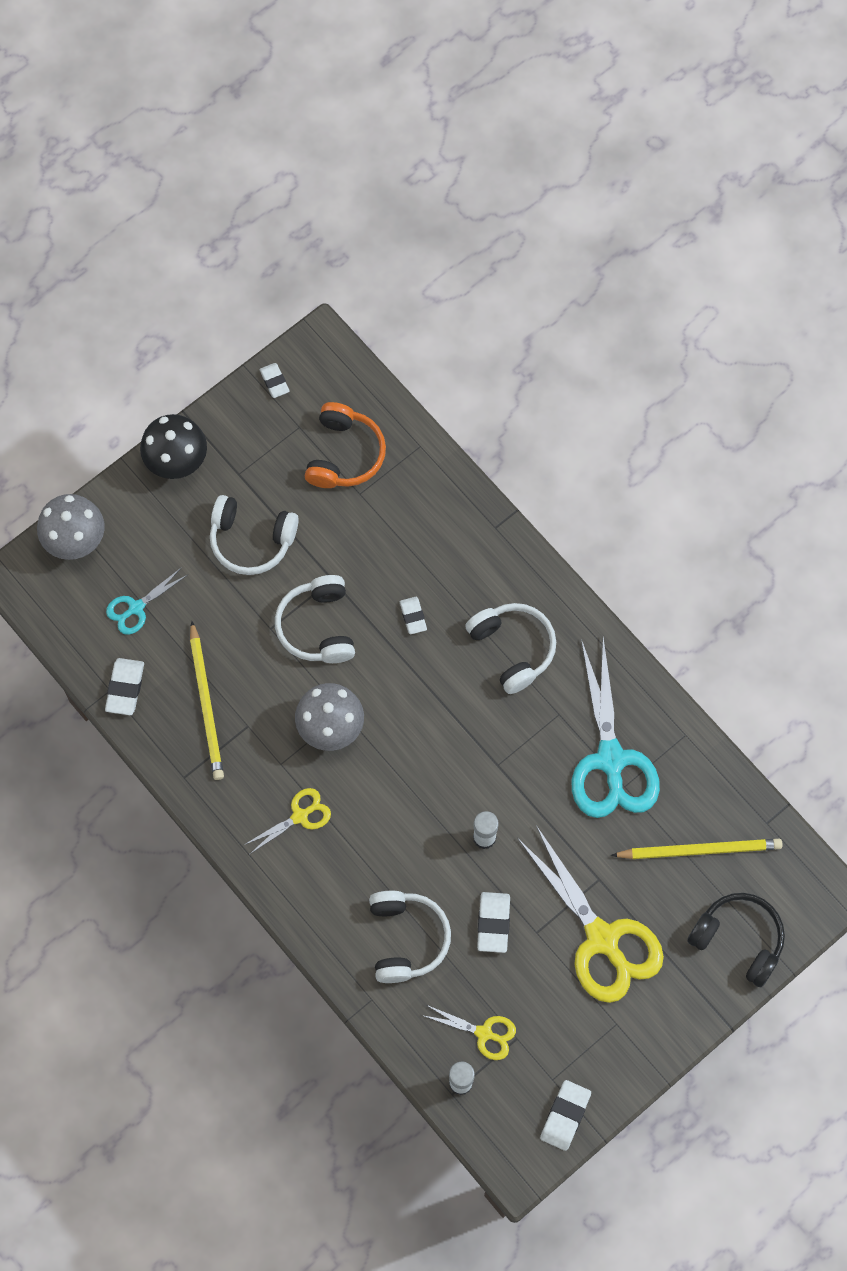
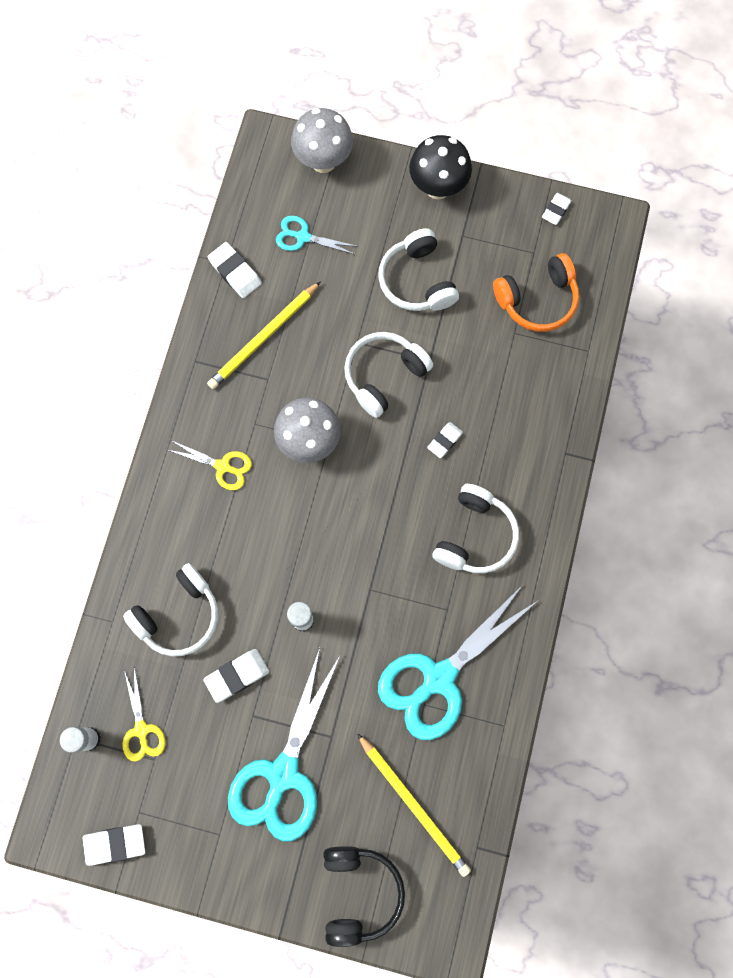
camera: 55 degrees right, 5 degrees up
(125, 688) = (235, 272): white eraser -> white eraser turned 75 degrees clockwise
(602, 939) = (283, 774): yellow scissors -> turquoise scissors

